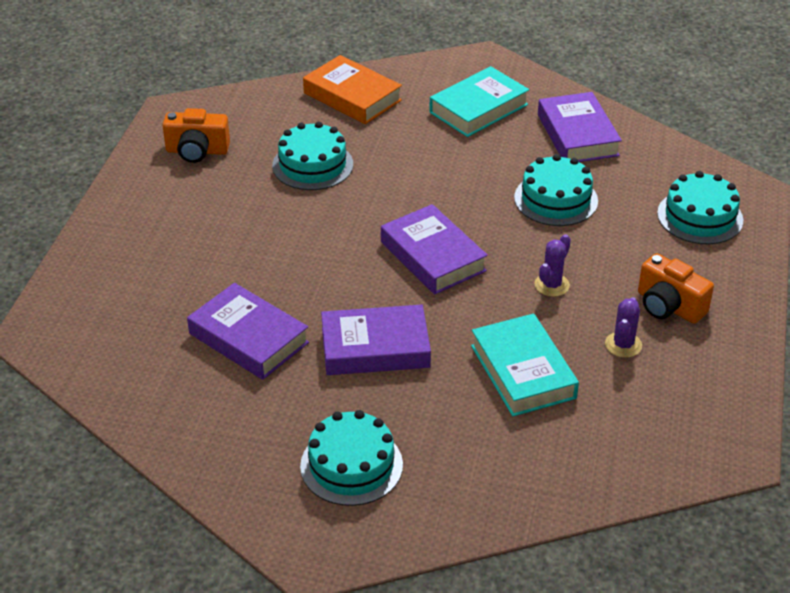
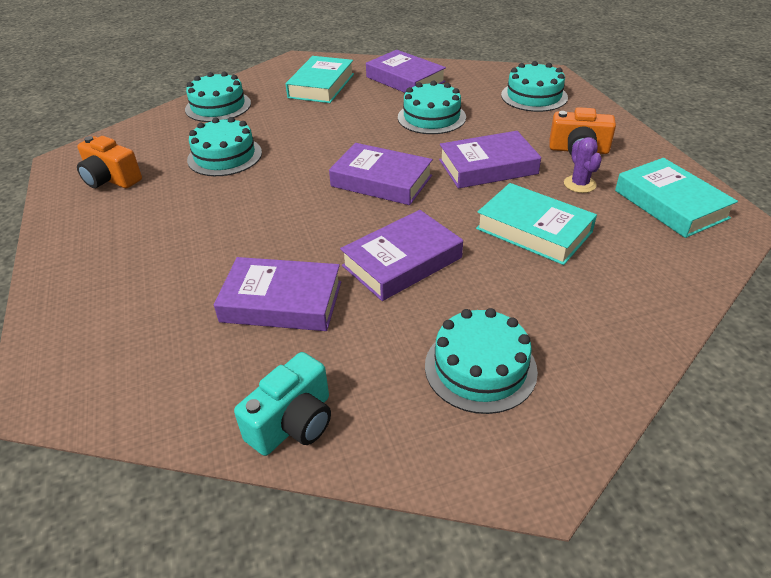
camera: 30 degrees left, 0 degrees up
(184, 437) = (293, 423): none -> turquoise camera
(197, 151) = (111, 179): orange camera -> orange camera turned 60 degrees clockwise
(352, 97) = (218, 106): orange book -> turquoise cake
(552, 285) = (488, 167): purple cactus -> purple book
(690, 407) = (670, 204): none -> turquoise book

